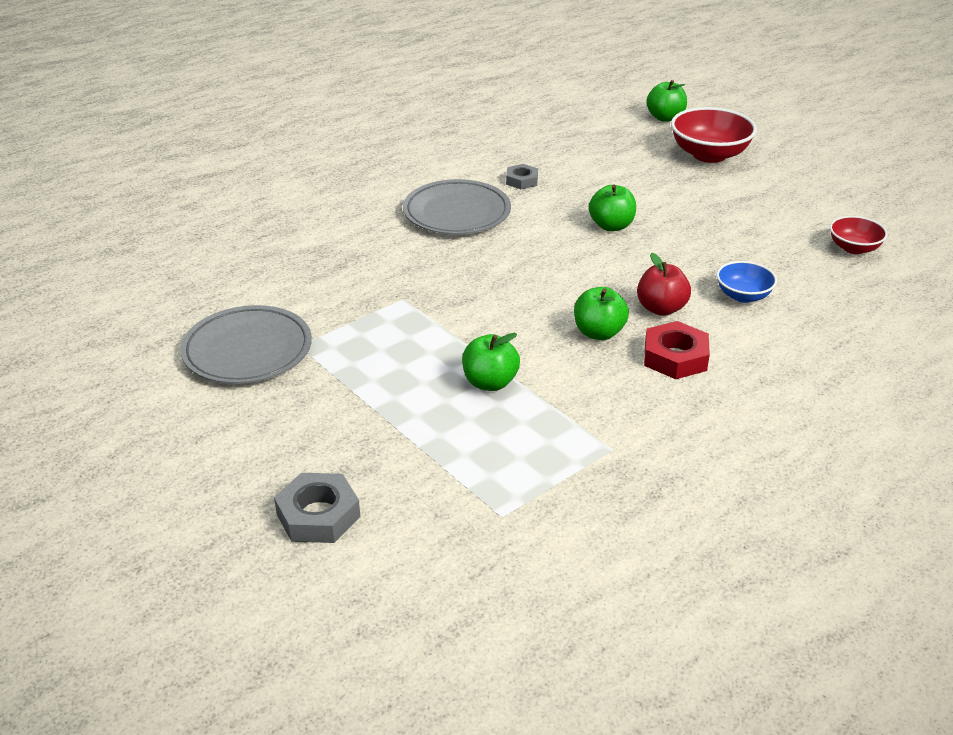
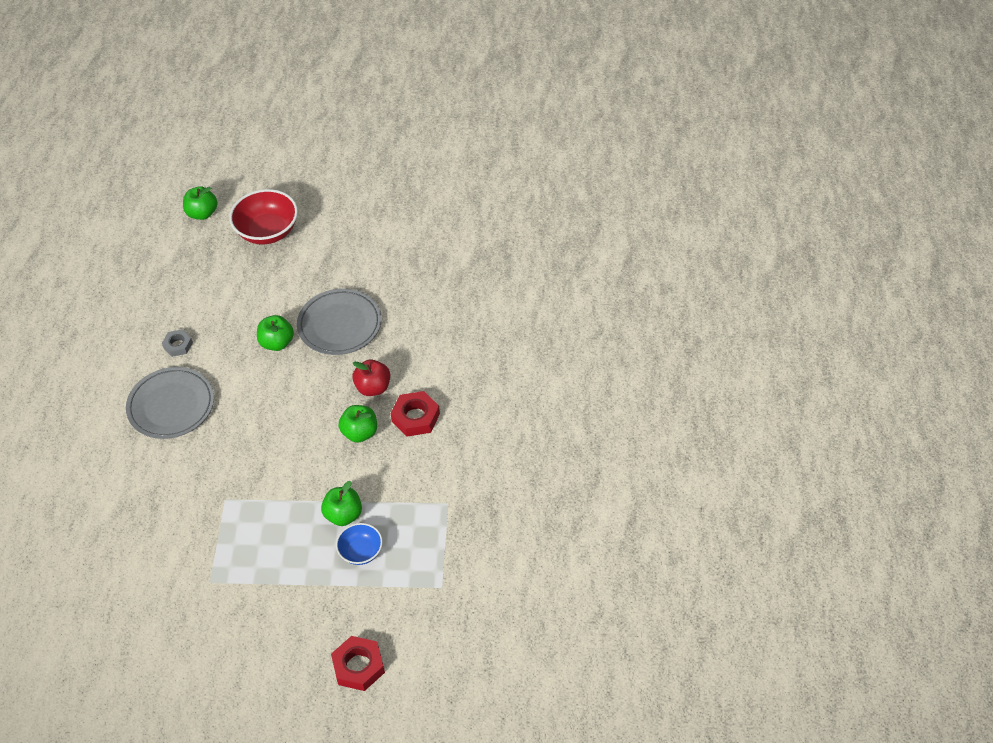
camera: 45 degrees left, 15 degrees up
(247, 350) = (185, 611): grey plate -> grey plate (340, 325)
(318, 515) = (358, 666): grey nut -> red nut
(743, 296) = (405, 342): blue bowl -> blue bowl (361, 552)
(854, 248) = (425, 257): red bowl -> none

